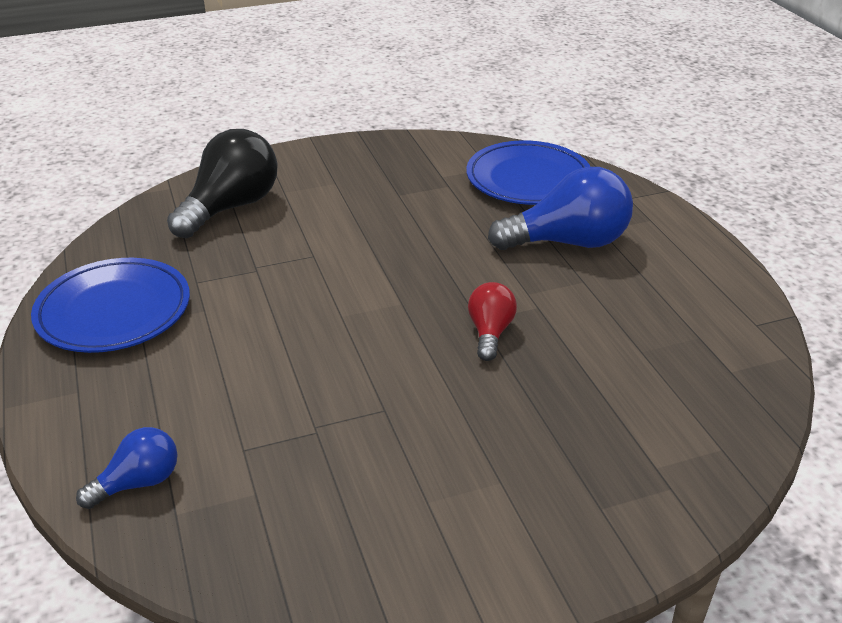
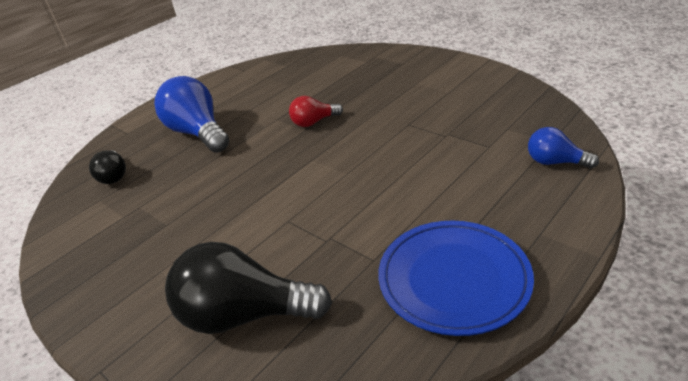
camera: 115 degrees left, 0 degrees up
(528, 179) = (114, 176): blue plate -> black light bulb

